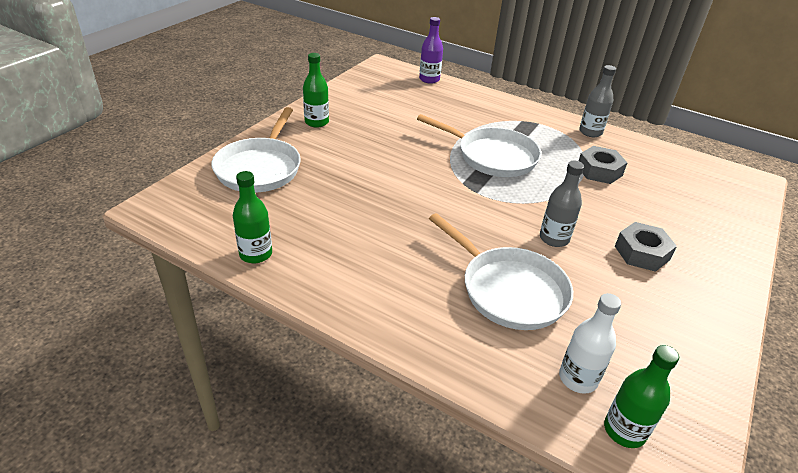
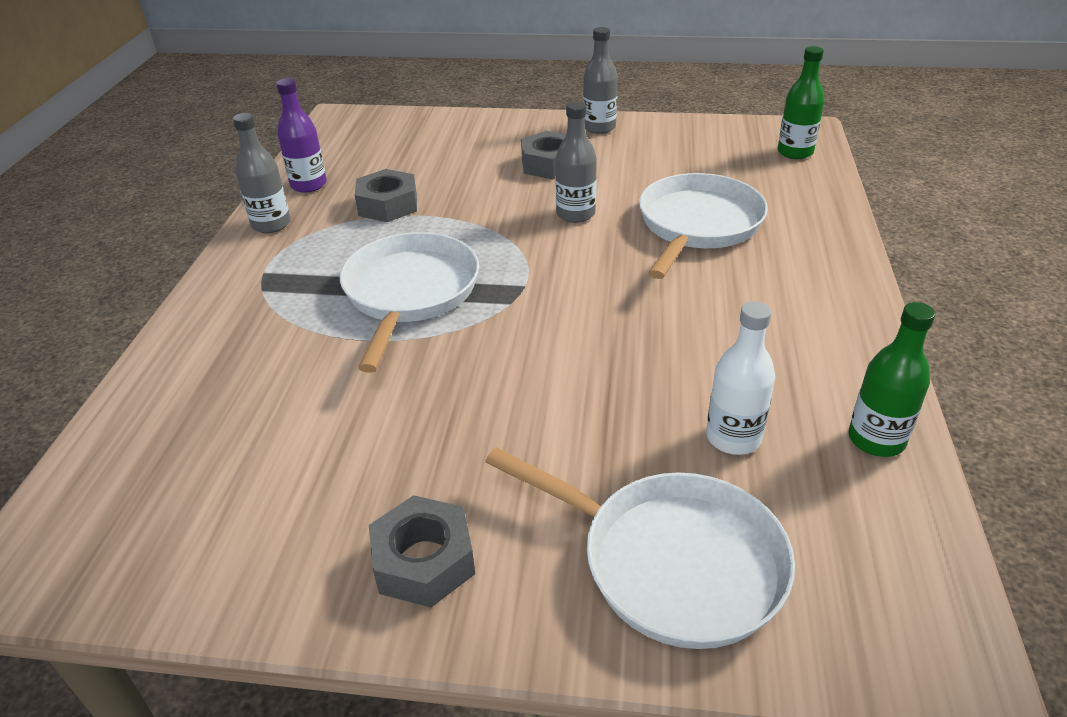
camera: 110 degrees left, 0 degrees up
(260, 168) = (671, 562): white pan -> white pan turned 45 degrees clockwise
(316, 122) = (424, 561): green bottle -> grey nut
(429, 79) = (103, 450): purple bottle -> purple bottle (308, 185)
(578, 378) = (769, 175): white bottle -> white bottle (733, 438)
(715, 307) = (599, 127): none -> grey bottle

